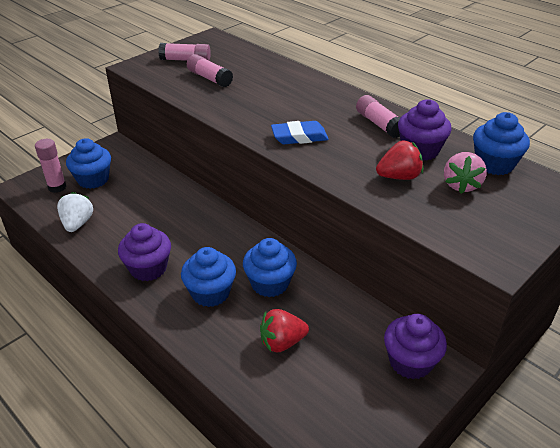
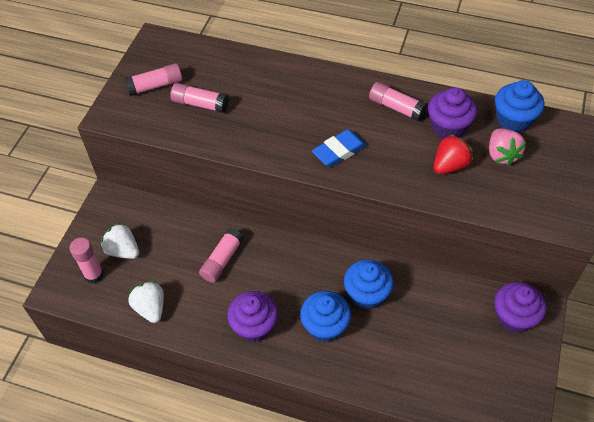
camera: 25 degrees left, 15 degrees up
(93, 179) = (123, 250): blue cupcake -> white strawberry
(163, 212) = (222, 260): none -> pink glue stick
(282, 342) = (412, 345): red strawberry -> none

